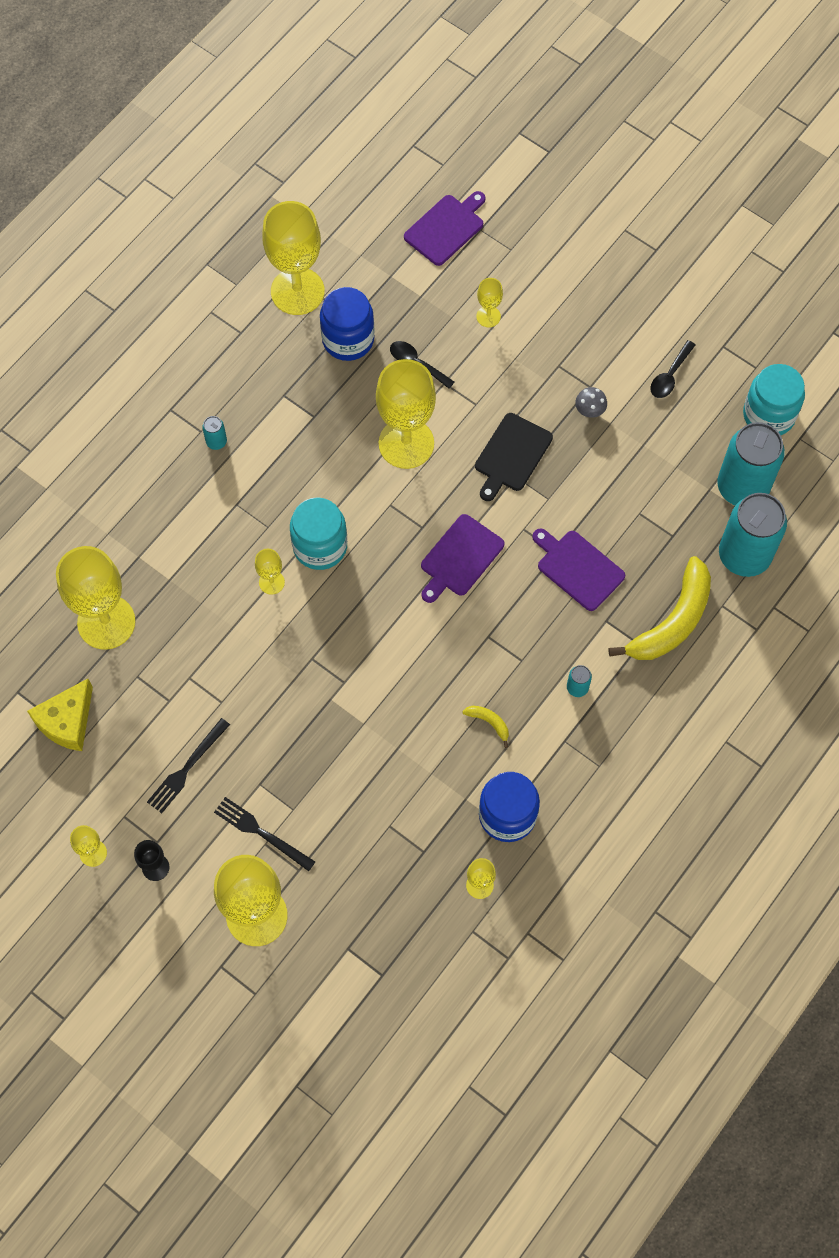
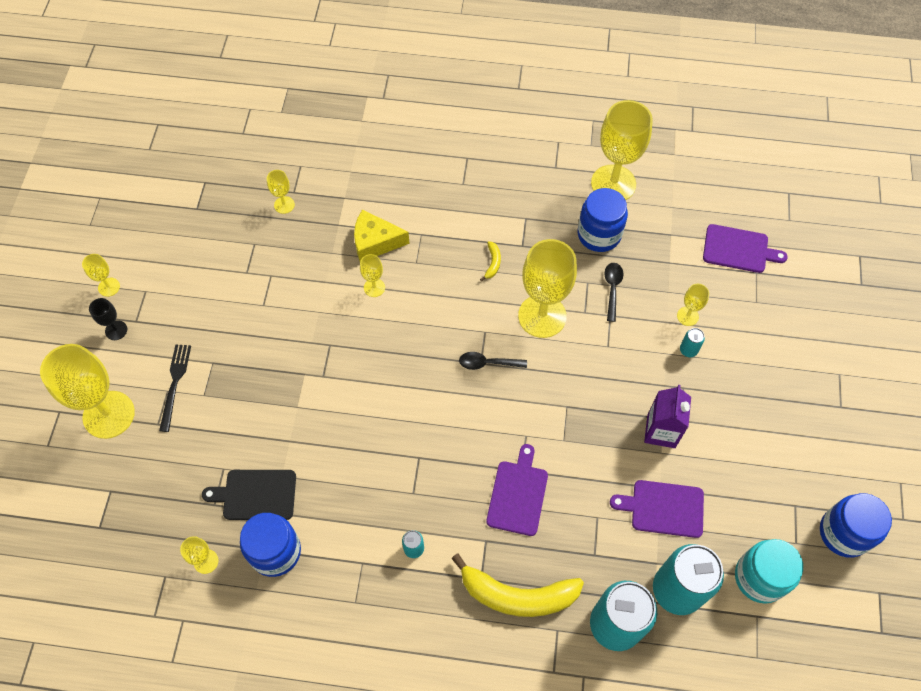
camera: 60 degrees right, 5 degrees down
(67, 721) = (198, 221): yellow cheese -> yellow cheese (375, 242)
(106, 622) = (284, 205): yellow goblet -> yellow goblet, size x0.45
(187, 768) = (201, 310): black fork -> none
(216, 442) = (461, 197): turquoise can -> turquoise can (688, 350)
(320, 546) = (422, 303): turquoise jar -> none
(460, 558) = (472, 402): purple cutting board -> purple cutting board (663, 508)
(489, 722) = (346, 496): yellow banana -> yellow banana (492, 263)
(511, 455) = (582, 394): black cutting board -> black cutting board (256, 494)
(589, 410) = (661, 431): grey mushroom -> purple carton
(670, 376) = (736, 477): black spoon -> black spoon (487, 363)
(768, 324) = (844, 533): none -> blue jar

